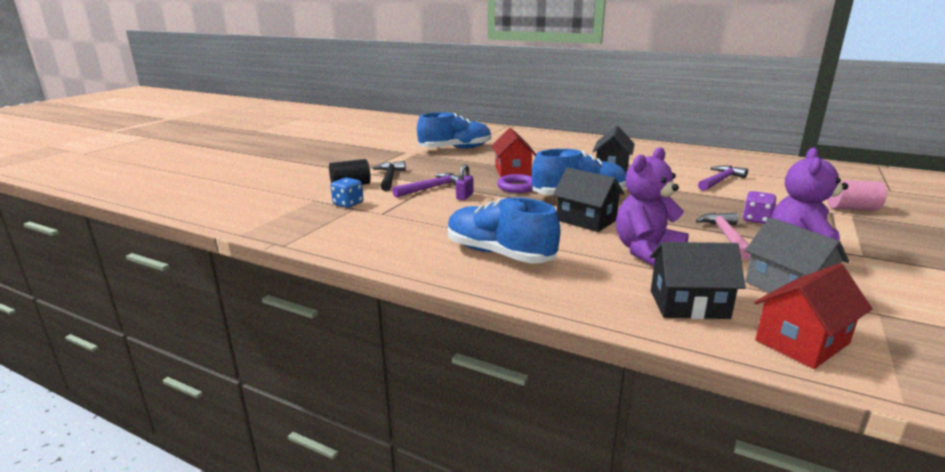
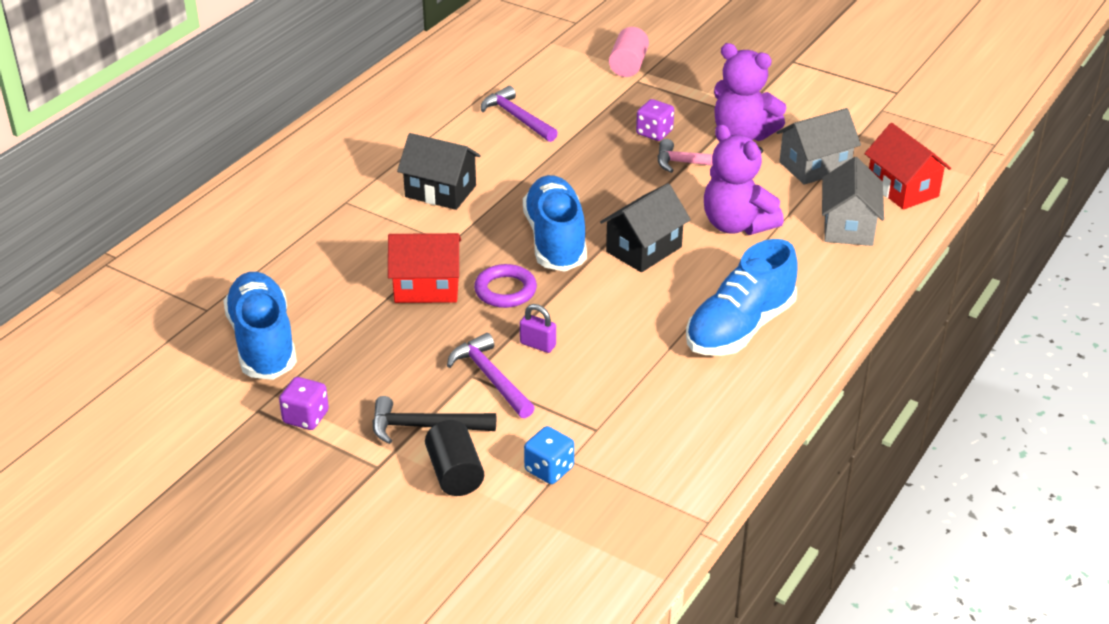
camera: 85 degrees left, 15 degrees up
(399, 159) = (306, 417): none -> purple dice
(689, 304) = (848, 226): black house -> grey house

